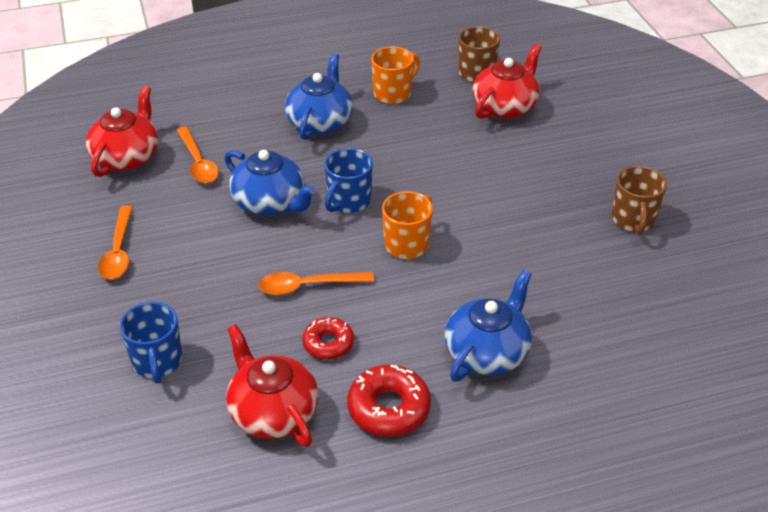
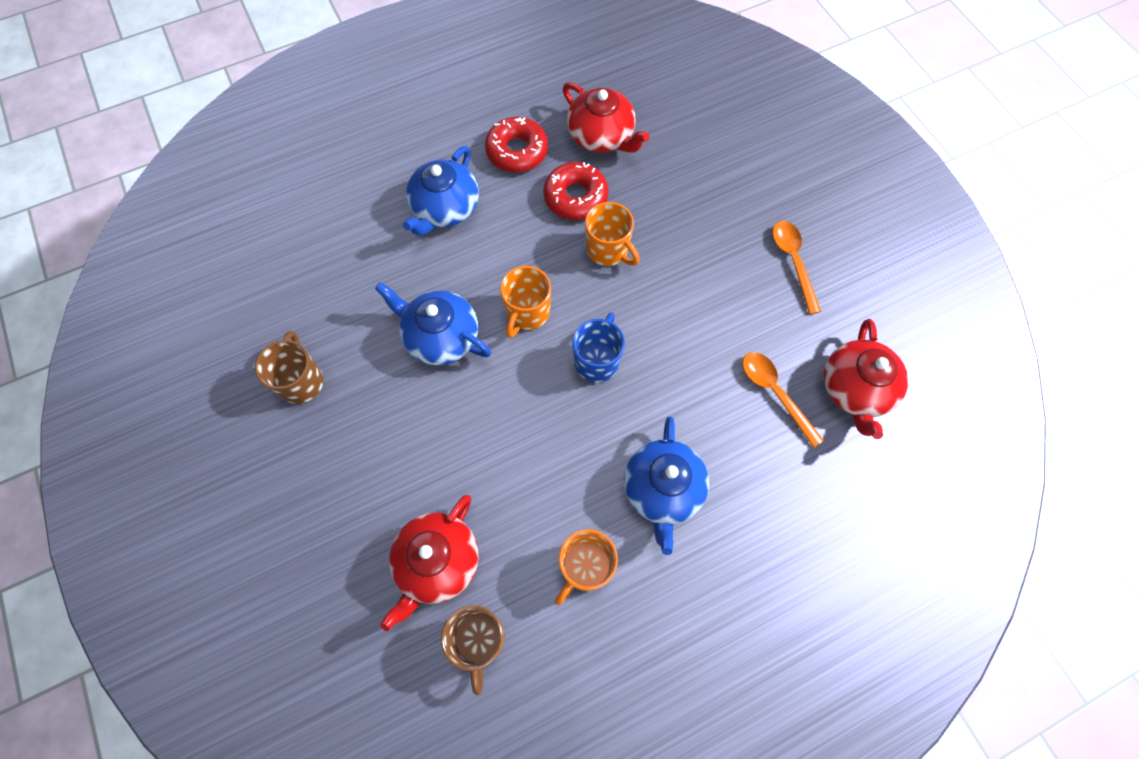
camera: 170 degrees right, 25 degrees up
(157, 362) = (704, 162): blue mug -> none
(270, 202) = (676, 346): blue teapot -> blue teapot (441, 336)
(308, 286) = (608, 250): orange spoon -> orange mug
(328, 343) = (575, 197): red donut -> red donut, size x1.52

